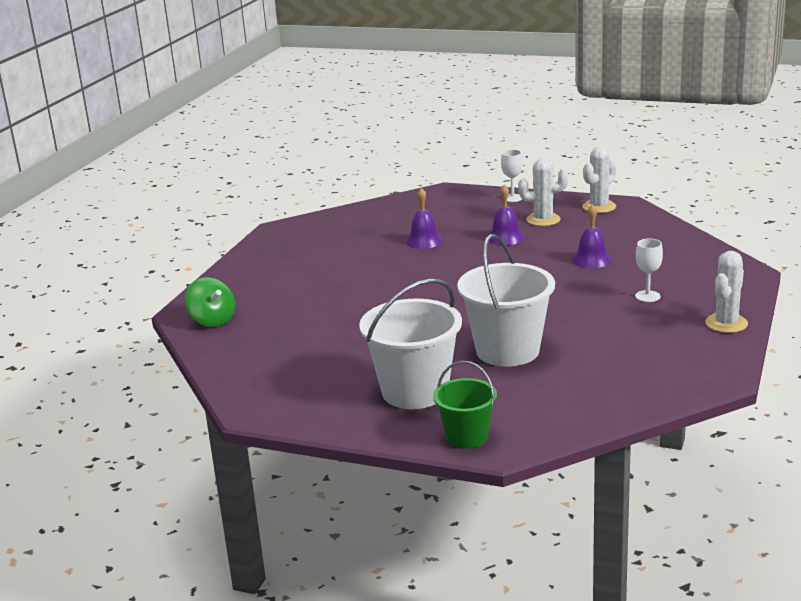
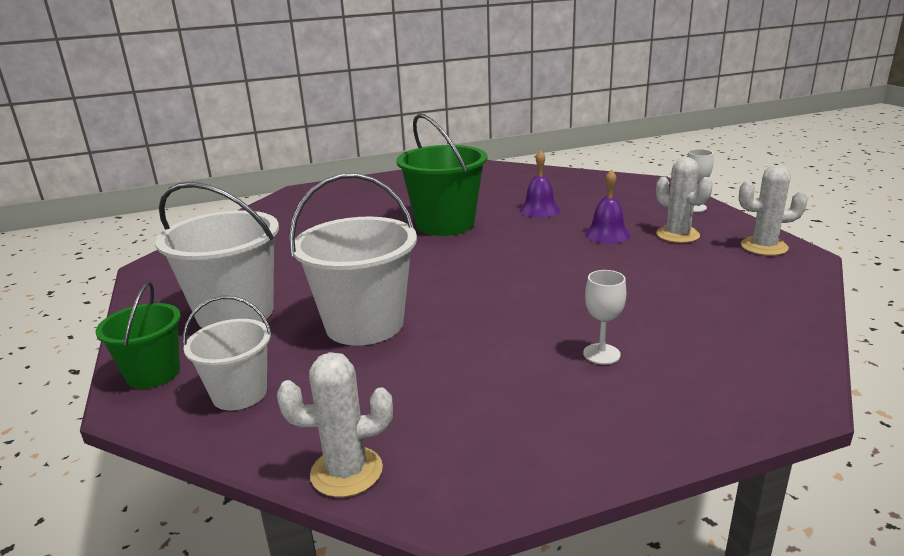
camera: 50 degrees right, 0 degrees up
(212, 320) = (297, 201): green spinning top -> none
(388, 279) = (445, 224): none -> green bucket
(539, 411) = (239, 393): none -> white bucket
(591, 260) = (635, 289): purple bell -> none
(726, 323) = (613, 442): white cactus -> white cactus (346, 472)

